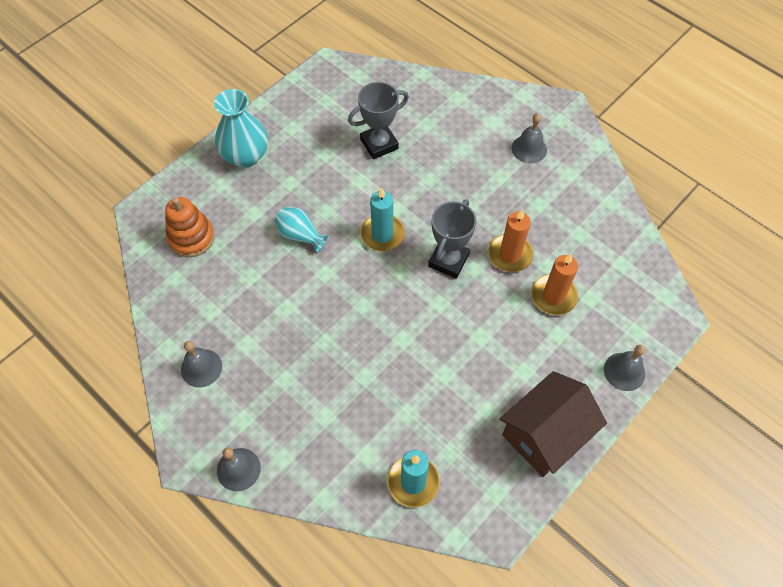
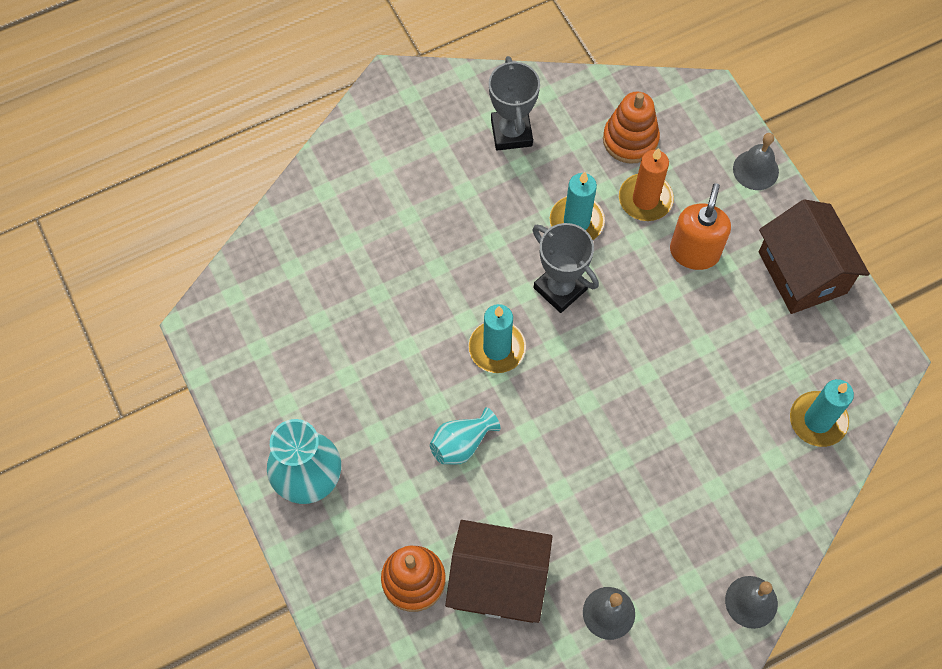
camera: 70 degrees left, 5 degrees up
(205, 289) = (498, 581): none -> brown house
(379, 144) = (359, 307): grey trophy -> grey trophy (511, 133)
(510, 255) = (576, 221): orange candle -> turquoise candle
(524, 345) = (694, 252): none -> orange soap dispenser
(529, 149) = (438, 144): grey bell -> none
(601, 270) = (630, 140): none -> orange stacking toy

